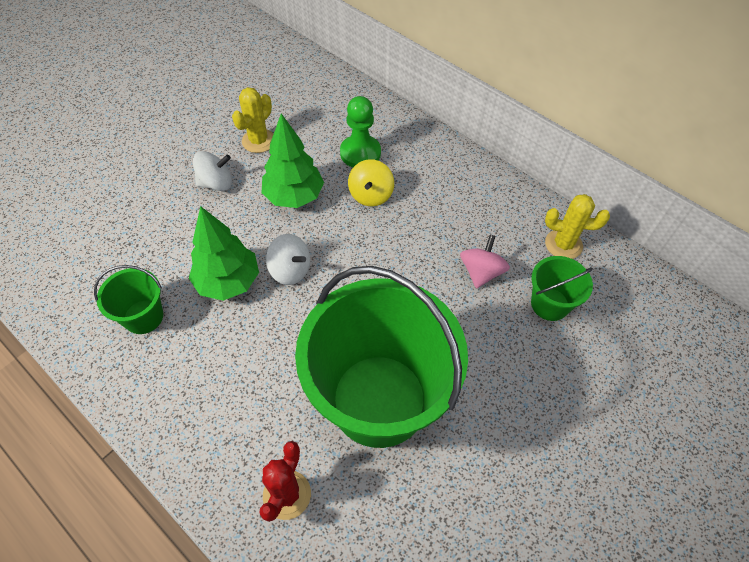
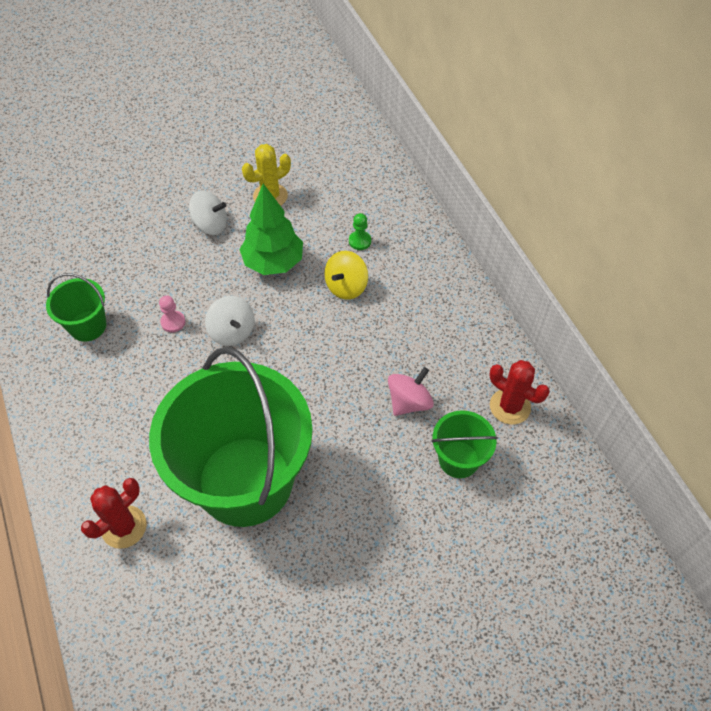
camera: 25 degrees right, 0 degrees up
(228, 282) = (173, 322): green tree -> pink pawn
(360, 153) = (360, 241): green pawn -> green pawn, size x0.52
(563, 244) = (510, 406): yellow cactus -> red cactus

